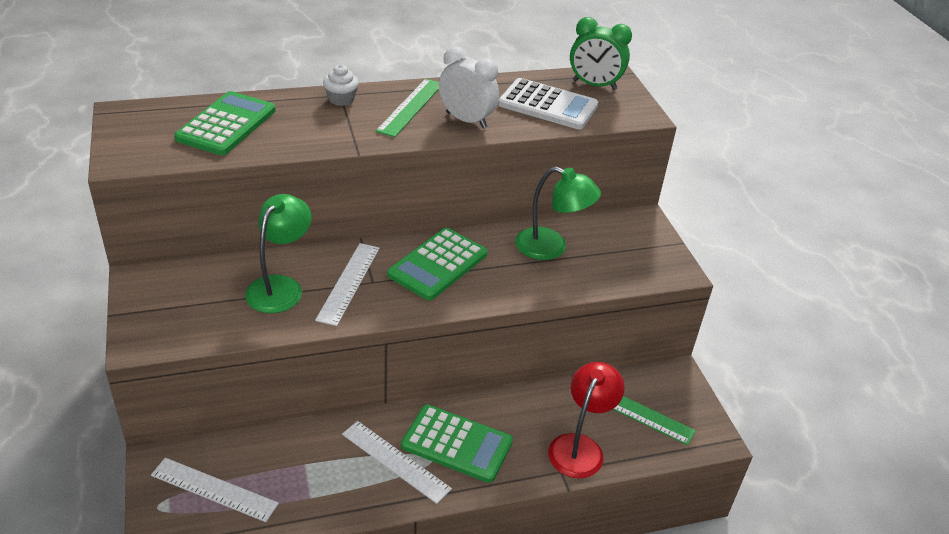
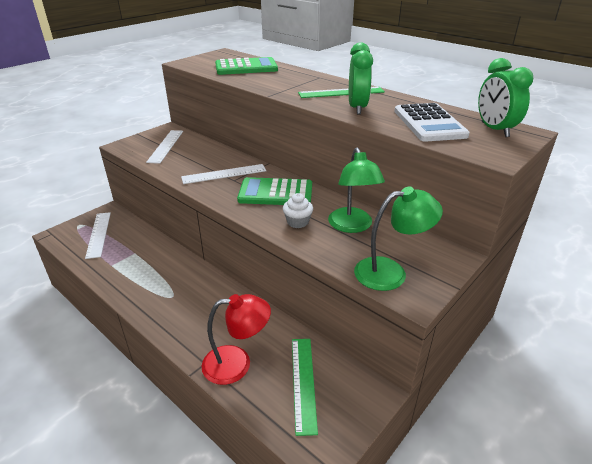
camera: 60 degrees right, 5 degrees down
(280, 286) = (199, 159): green lamp -> green lamp (390, 272)
(341, 99) = (315, 78): white cupcake -> white cupcake (297, 222)
(395, 461) = (159, 283): white ruler -> white ruler (165, 146)
(457, 444) = (192, 301): green calculator -> none
(466, 120) = (357, 108): white clock -> green clock

